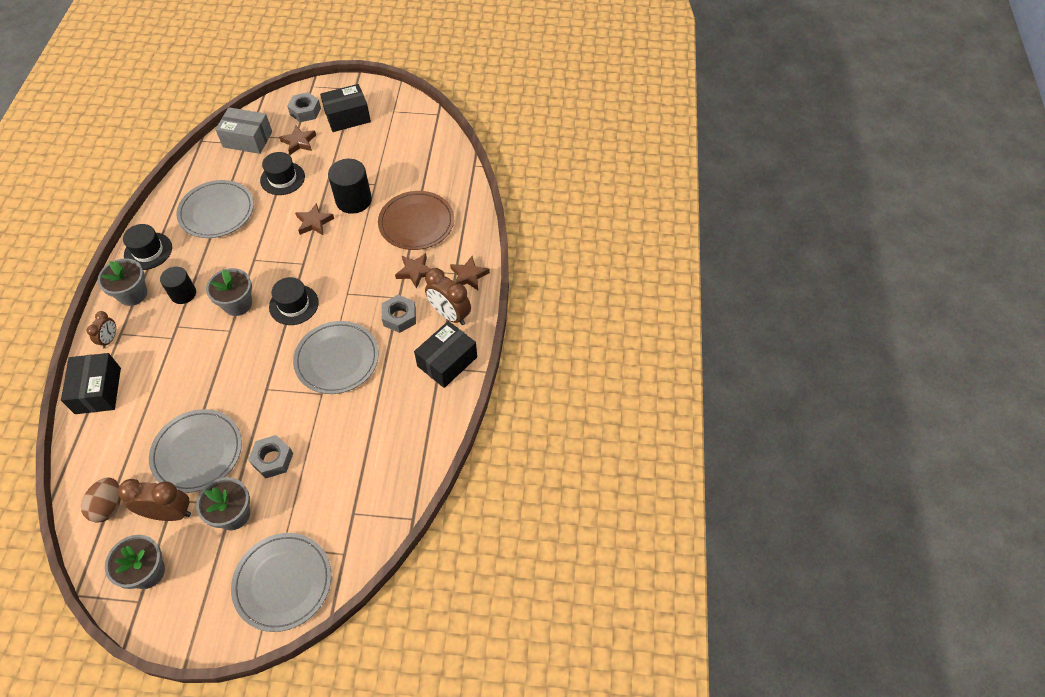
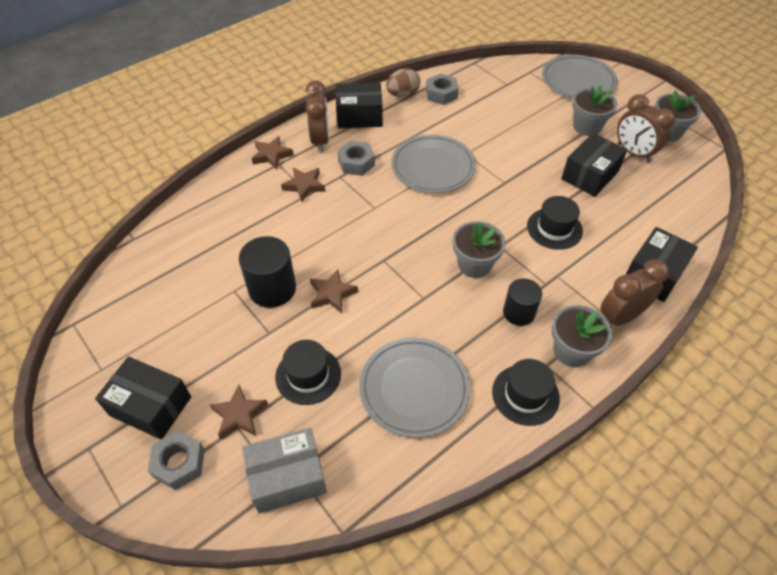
camera: 135 degrees left, 5 degrees down
(109, 339) = (621, 317): brown clock -> brown clock, size x1.75
(109, 506) = (679, 183): brown egg -> brown egg (403, 95)
(197, 452) = (590, 175): grey plate -> black box
(247, 139) = (287, 477): grey box -> grey box turned 75 degrees counterclockwise
(272, 459) = (536, 138): grey nut -> grey nut (441, 94)
(294, 305) = (426, 229): black hat -> black hat (554, 228)
(416, 223) = (251, 223): brown plate -> none

